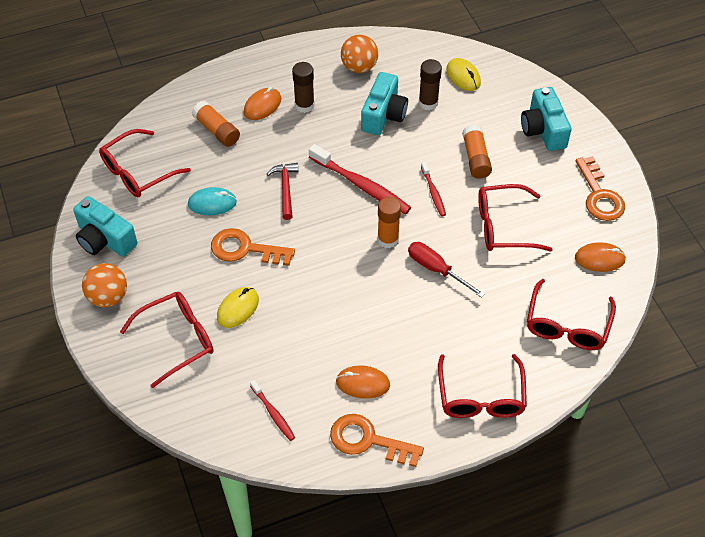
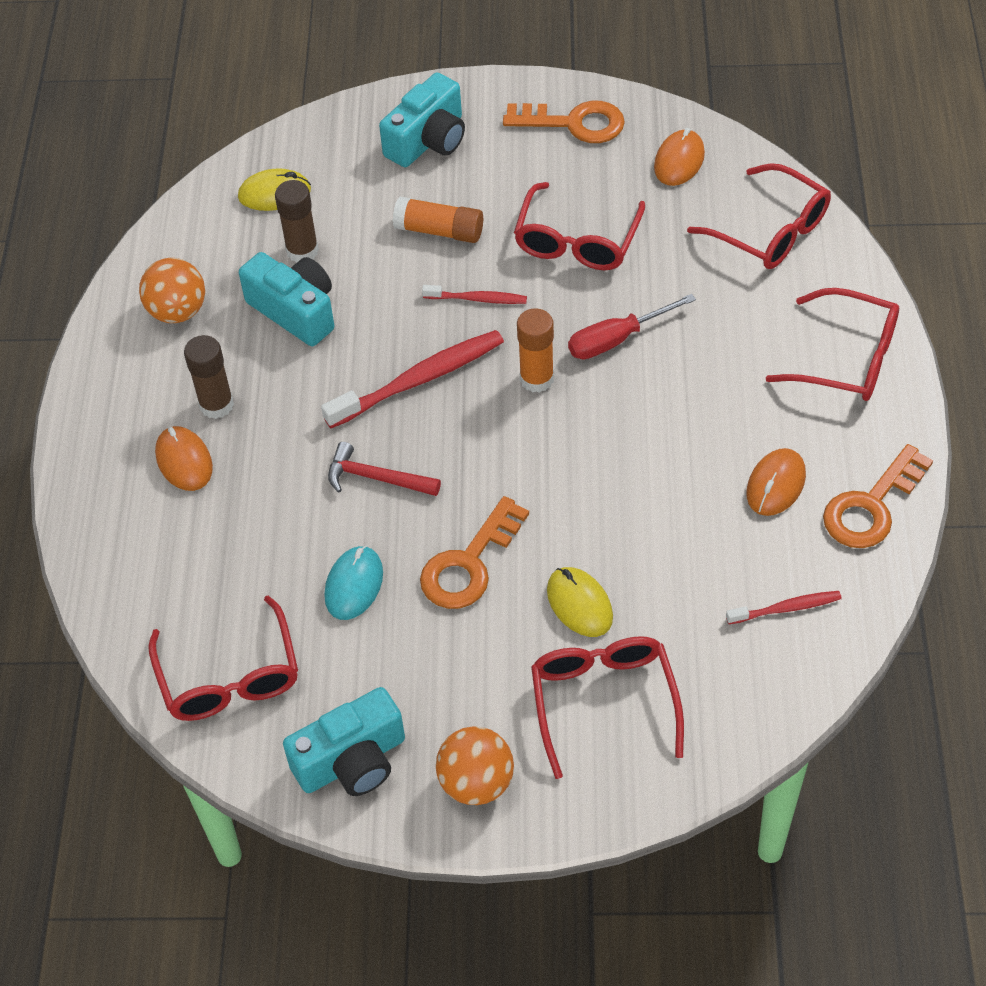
camera: 65 degrees left, 0 degrees up
(217, 130) = (201, 538): orange glue stick -> none
(543, 130) = (428, 140): turquoise camera -> turquoise camera turned 60 degrees counterclockwise

